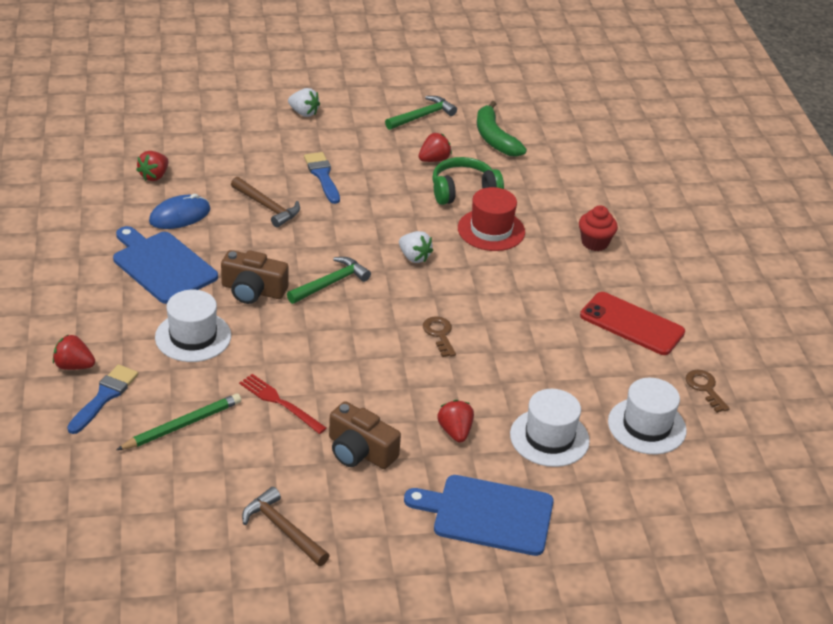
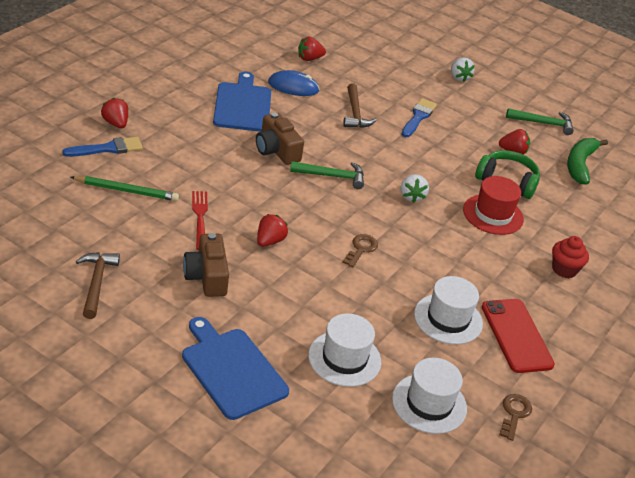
camera: 40 degrees right, 0 degrees up
(193, 336) = (203, 151): white hat -> white hat (448, 319)
(455, 432) = (284, 309): red strawberry -> red strawberry (269, 241)

